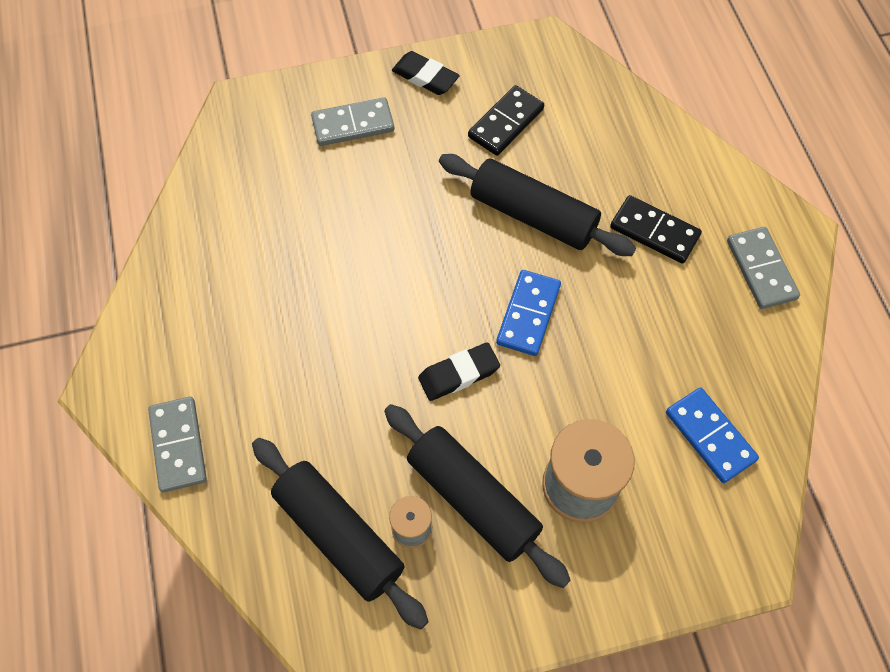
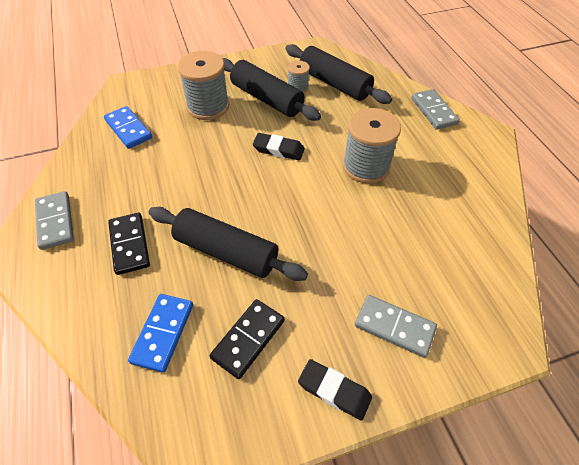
camera: 175 degrees right, 10 degrees down
(329, 333) = (366, 166): none -> grey spool
(353, 124) = (394, 327): grey domino -> grey domino turned 45 degrees clockwise
(458, 374) = (278, 150): black eraser -> black eraser turned 45 degrees clockwise
(528, 314) = (233, 184): blue domino -> blue domino (163, 333)
(654, 232) = (130, 244): black domino -> black domino turned 45 degrees clockwise

